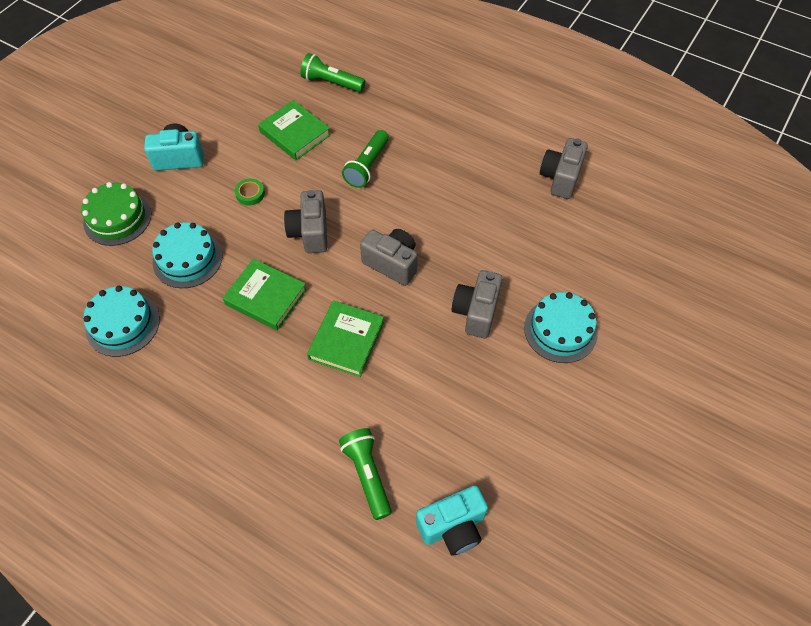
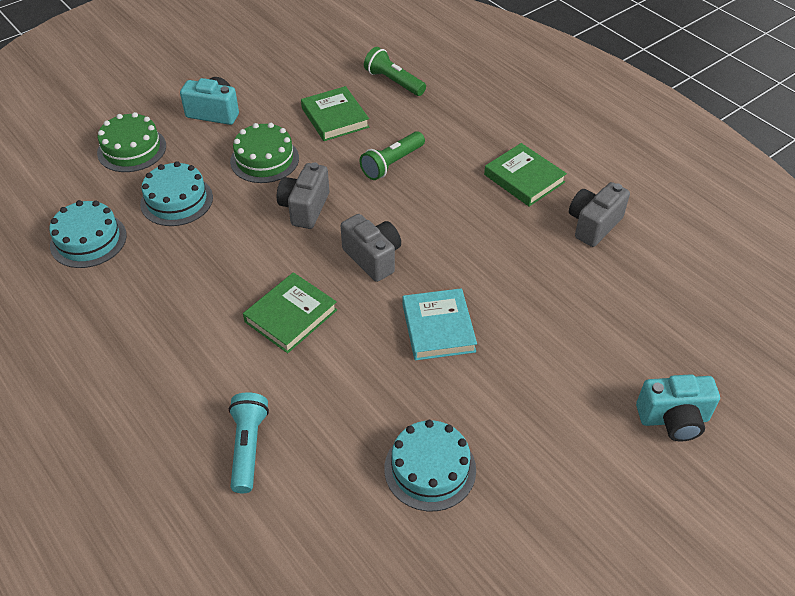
camera: 20 degrees right, 10 degrees down
(250, 194) = (264, 159): green tape -> green cake
(266, 297) = (232, 254): green book -> green book (524, 178)
(367, 475) = (248, 447): green flashlight -> turquoise flashlight
(453, 527) = (311, 527): turquoise camera -> turquoise camera (673, 419)
(476, 312) = (438, 328): grey camera -> turquoise book
(560, 330) = (522, 371): turquoise cake -> turquoise cake (430, 469)

